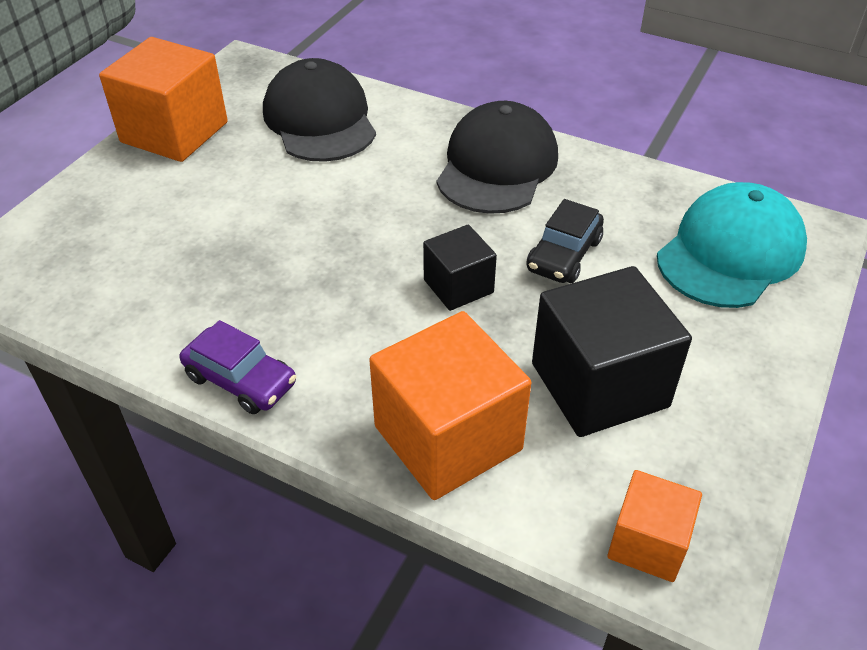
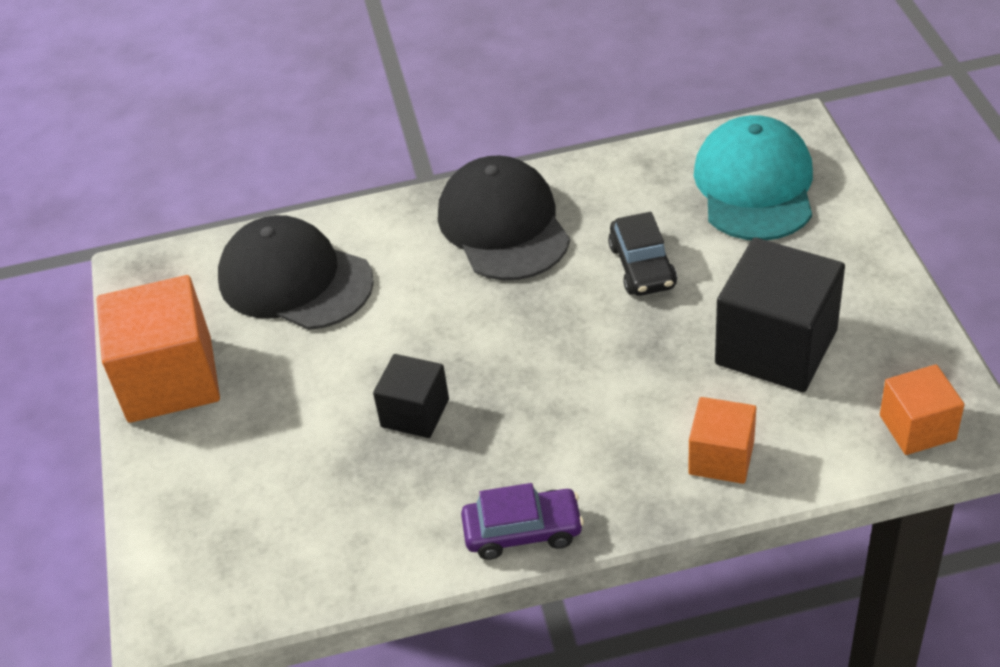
camera: 35 degrees left, 0 degrees up
(448, 438) = (721, 457): orange cube -> orange cube, size x0.56
(458, 286) = (594, 344): black cube -> black cube (415, 413)

